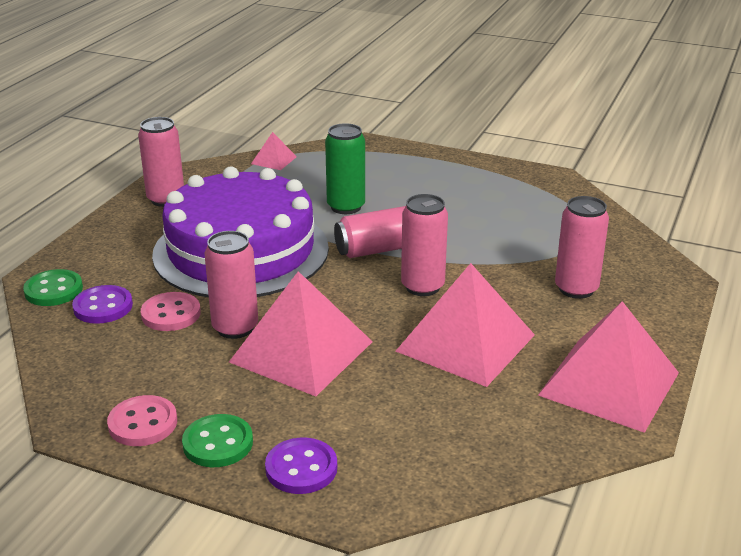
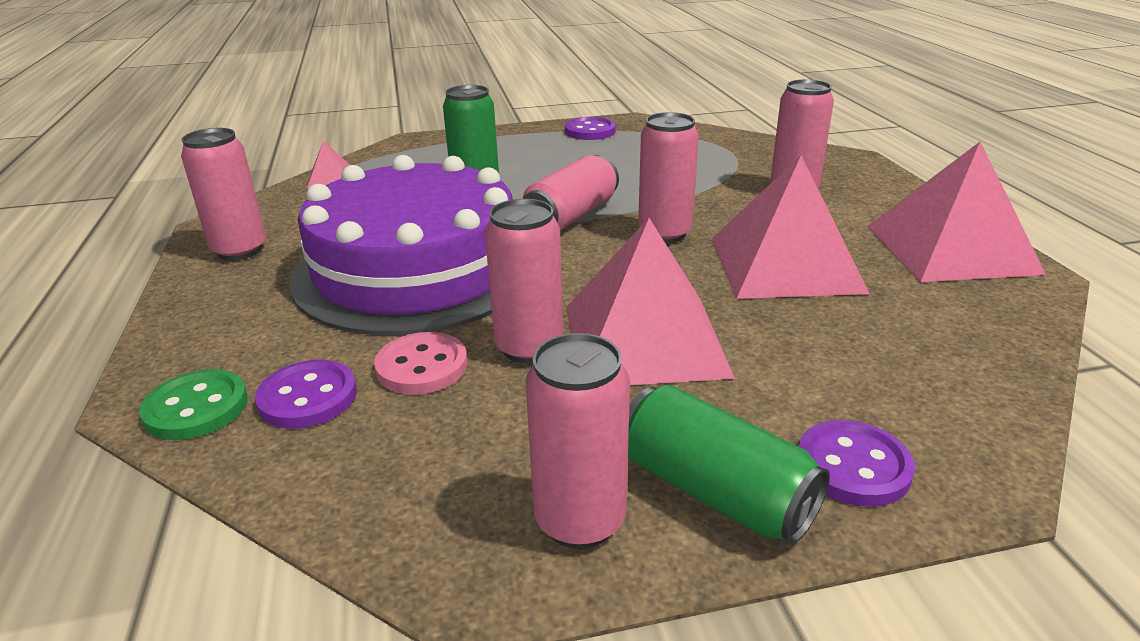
camera: 35 degrees left, 0 degrees up
(143, 423) = (580, 520): pink button -> pink can
(218, 443) = (715, 491): green button -> green can
(504, 177) = (590, 131): none -> purple button

